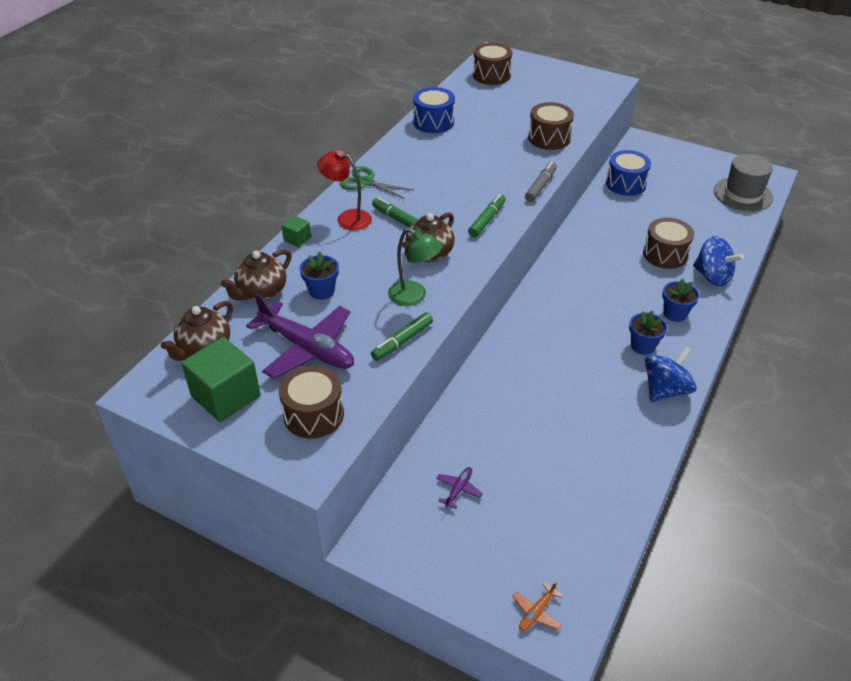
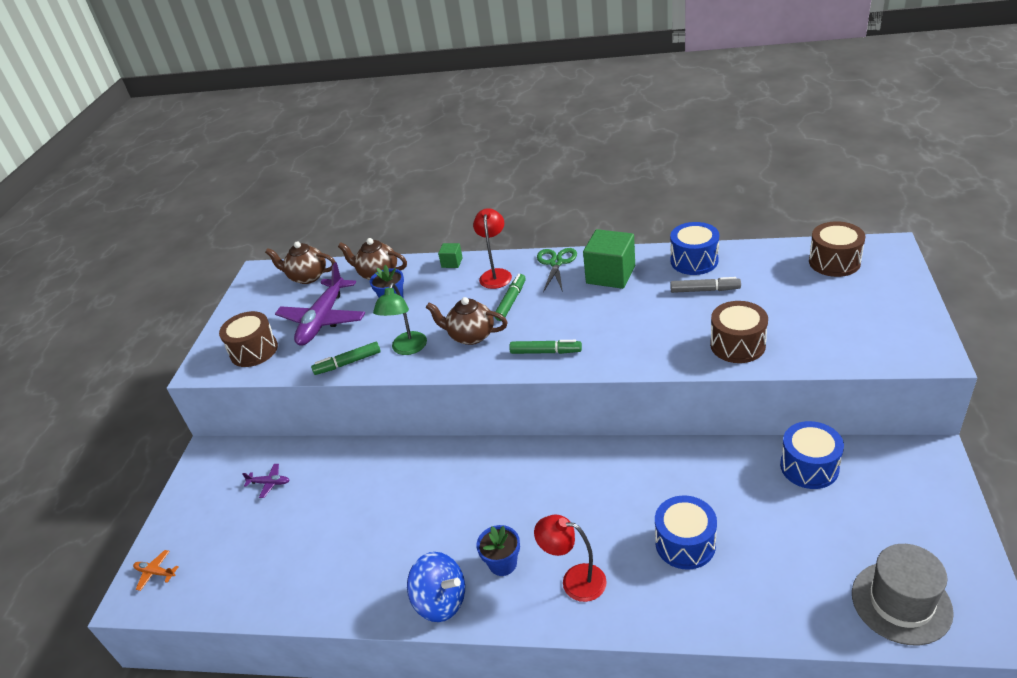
camera: 75 degrees right, 5 degrees down
(226, 396) = (263, 305): green cube -> green cube (610, 275)
(402, 341) = (348, 363): green marker -> green marker turned 45 degrees counterclockwise
(540, 186) = (633, 368): grey marker -> grey marker (705, 290)
(665, 254) = (685, 544): brown drum -> blue drum
(675, 313) = (574, 580): blue flower pot -> red lamp
(712, 276) = (671, 604): blue spinning top -> none

